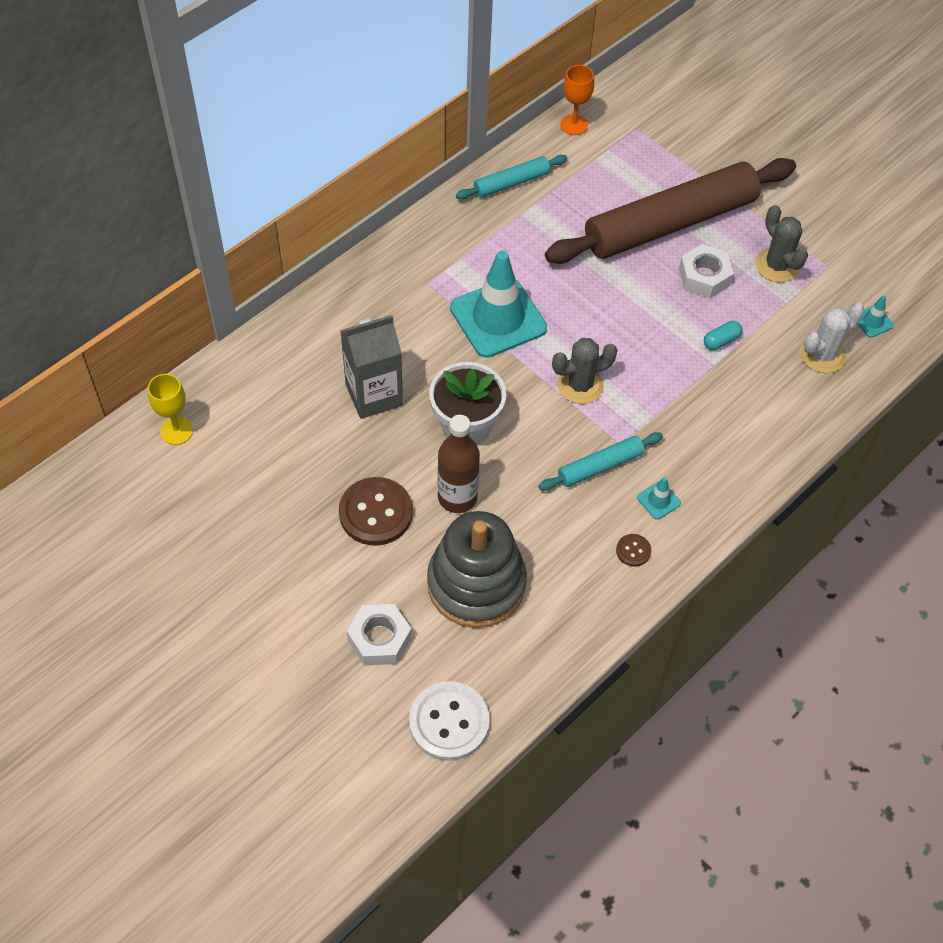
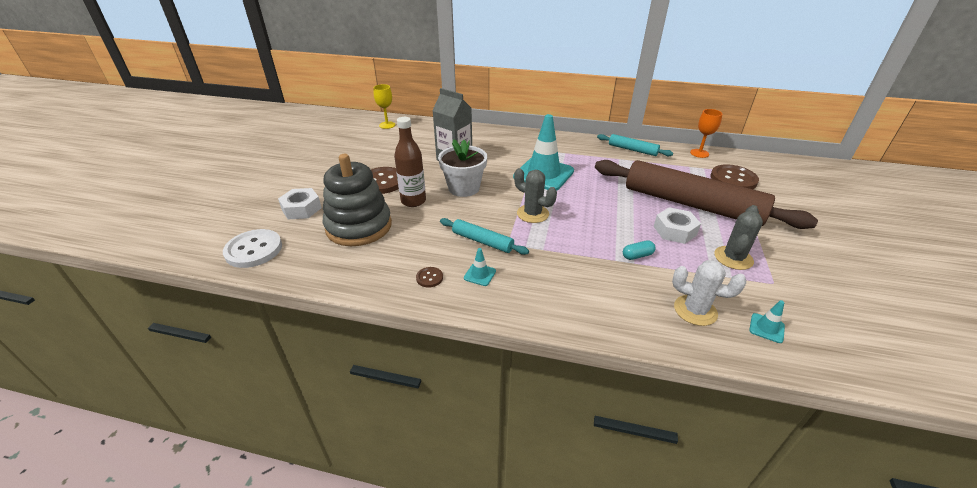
camera: 60 degrees right, 20 degrees down
(652, 144) = (733, 179): none -> brown button
(721, 341) = (637, 255): turquoise capsule -> turquoise capsule turned 45 degrees counterclockwise

